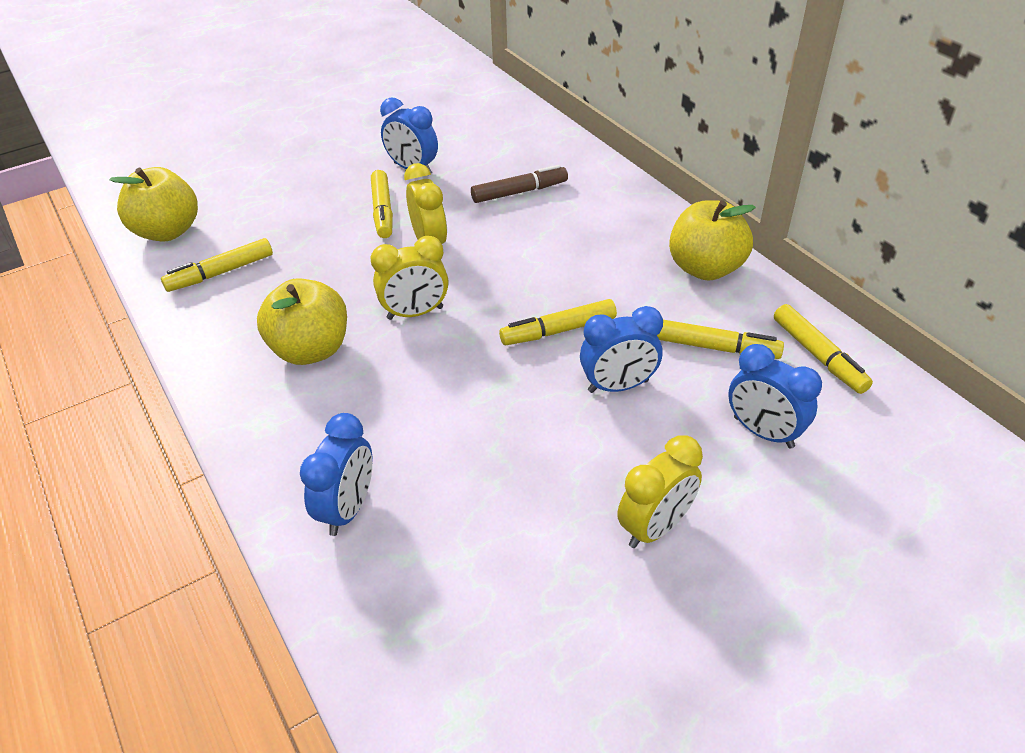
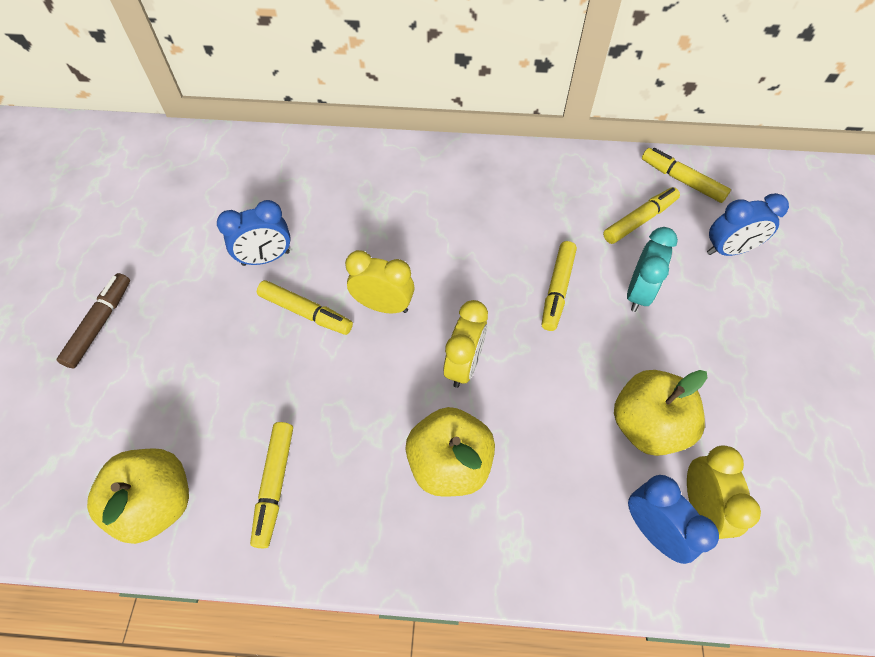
camera: 55 degrees left, 15 degrees up
(519, 192) = (373, 212): brown marker -> brown marker (100, 324)
(618, 386) = (638, 293): blue clock -> turquoise clock
(655, 527) = (774, 355): yellow clock -> yellow clock (700, 506)
(705, 268) = (558, 173): yellow apple -> yellow apple (647, 426)
(818, 356) = (682, 180): yellow marker -> yellow marker turned 150 degrees counterclockwise

